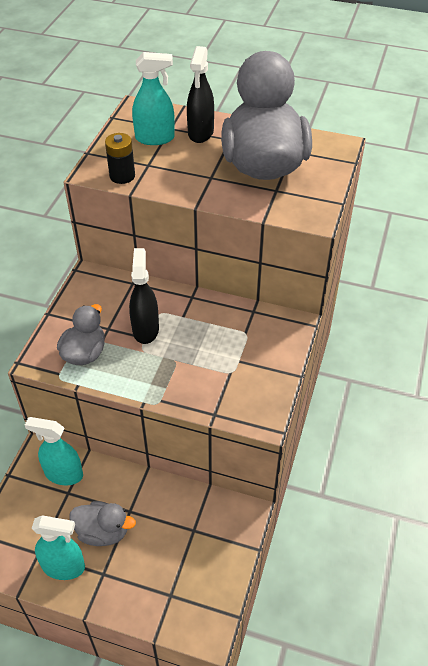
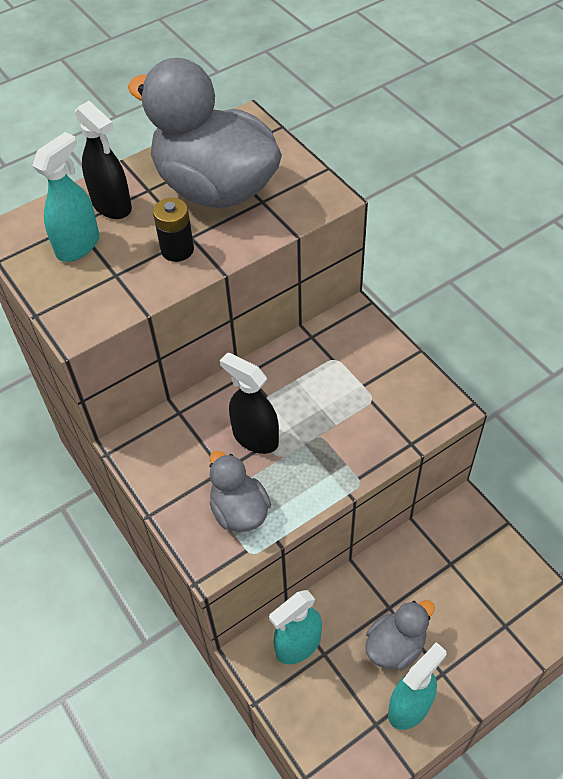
camera: 50 degrees left, 5 degrees up
(122, 176) = (110, 306): black battery -> black battery (177, 250)

